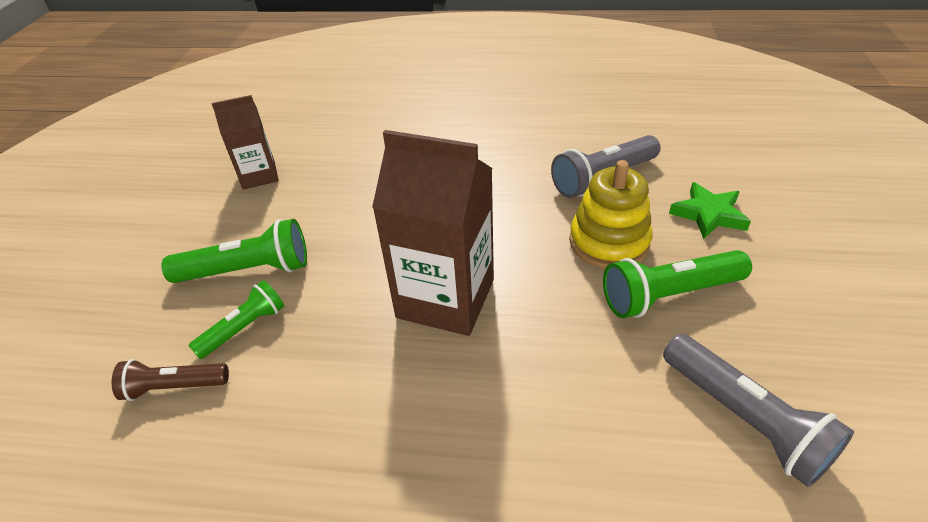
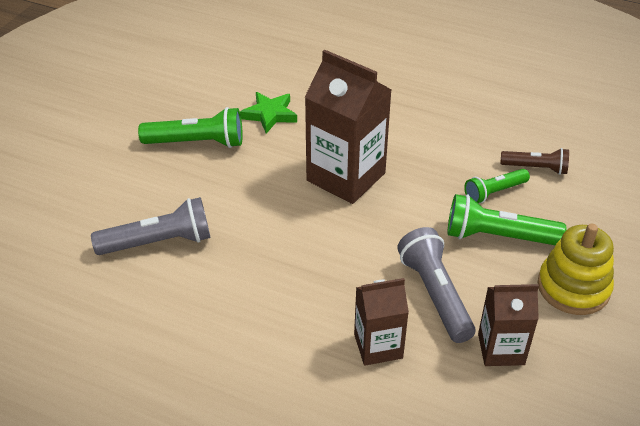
camera: 165 degrees left, 0 degrees up
(364, 155) = (378, 346): none -> brown carton
(609, 242) = (204, 185): yellow stacking toy -> yellow stacking toy (573, 287)
(708, 214) = (111, 186): green star -> green star (270, 115)
(744, 419) = (217, 84): grey flashlight -> grey flashlight (435, 294)

